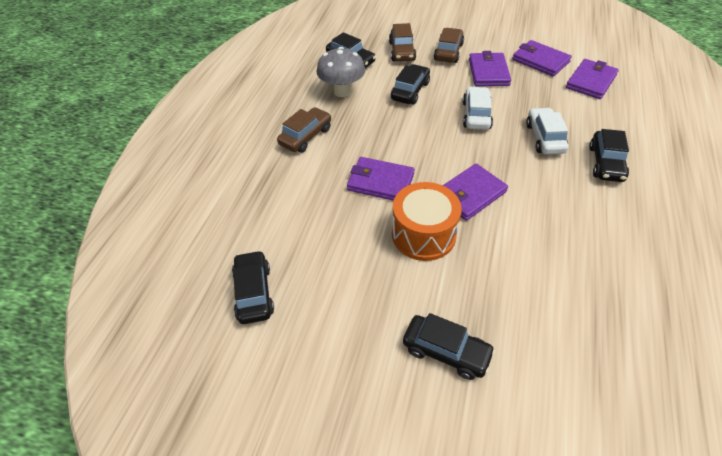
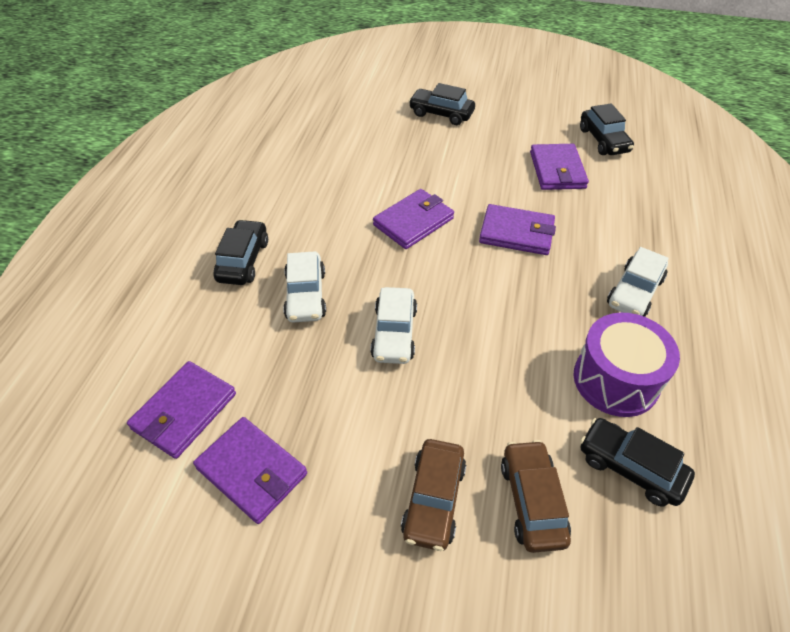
camera: 175 degrees right, 0 degrees up
(306, 136) = (634, 292): brown car -> white car
(342, 91) = (615, 380): grey mushroom -> purple drum
(410, 91) = (500, 383): black car -> none
(423, 234) = (463, 184): orange drum -> none
(488, 72) = (360, 434): purple wallet -> purple wallet (557, 170)

